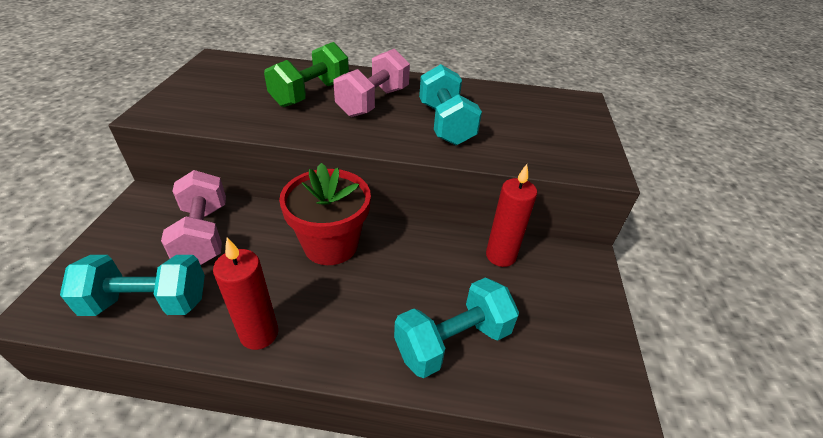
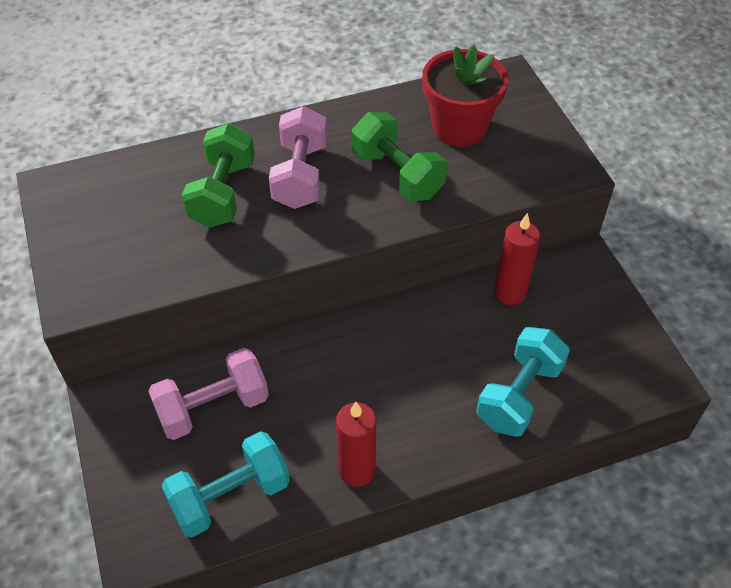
camera: 25 degrees left, 10 degrees up
(203, 234) = (213, 407): pink dumbbell -> pink dumbbell turned 75 degrees counterclockwise
(331, 245) = (348, 357): red flower pot -> red flower pot (459, 128)
(445, 124) = (397, 175): turquoise dumbbell -> green dumbbell

